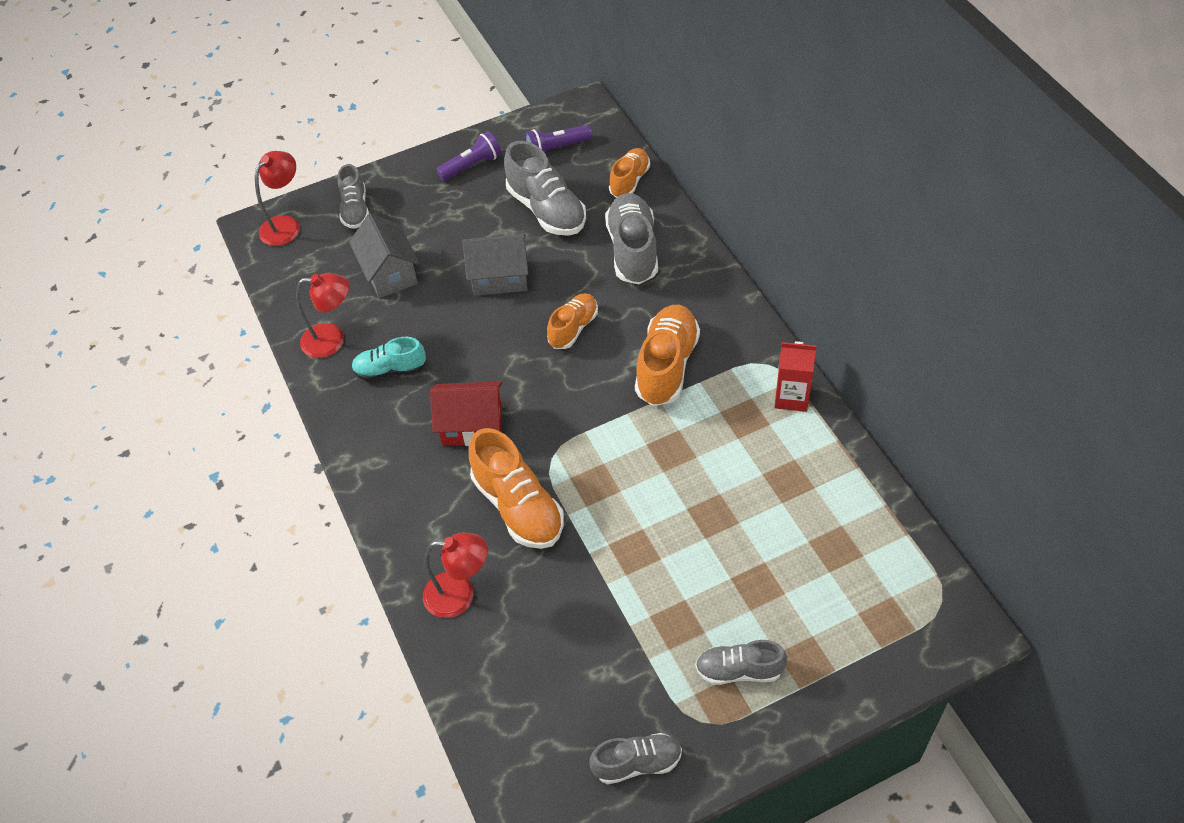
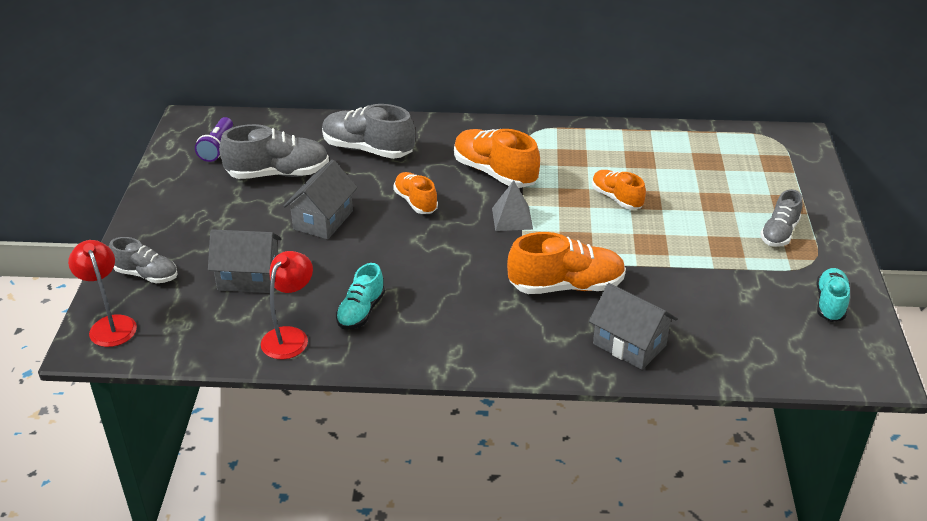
camera: 65 degrees left, 15 degrees down
(460, 595) = (629, 344): red lamp -> grey house
(472, 165) = (180, 194): purple flashlight -> none
(472, 426) = (465, 284): red house -> none
(598, 415) = (512, 218): none -> grey pyramid
(629, 181) = (296, 127): orange shoe -> orange shoe (616, 198)
(637, 763) = (830, 303): grey shoe -> turquoise shoe
(791, 397) = (571, 133): red carton -> none

